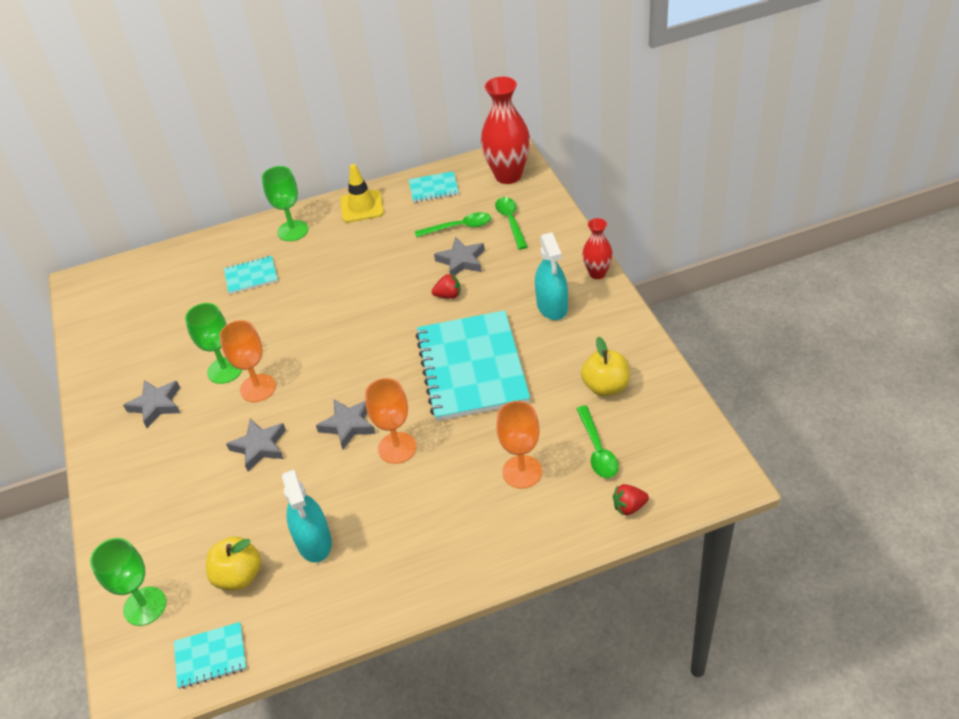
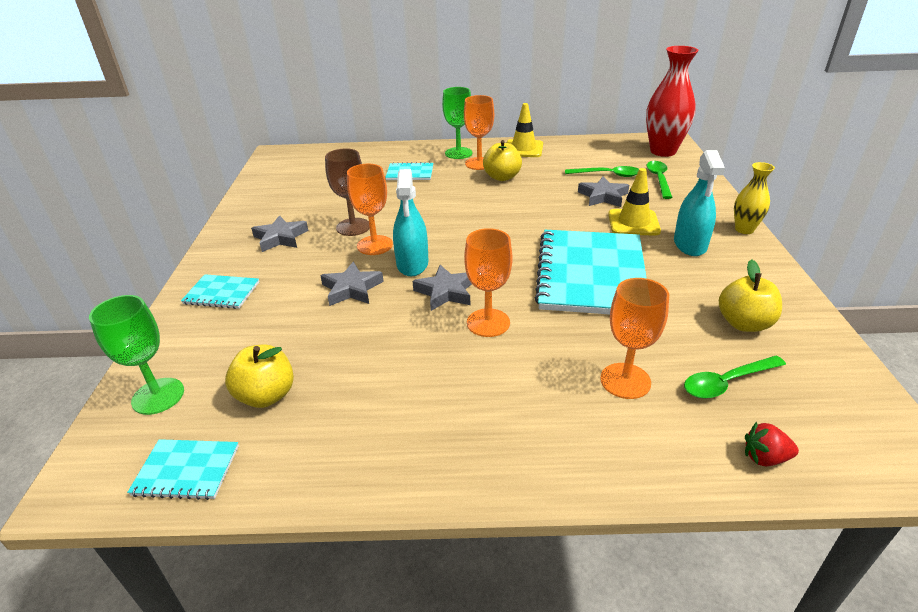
camera: 15 degrees right, 10 degrees down
(225, 370) = (353, 227): green goblet -> brown goblet
(314, 541) = (361, 385): turquoise spray bottle -> turquoise spray bottle (412, 264)
(321, 242) = (479, 163): none -> orange goblet
(352, 258) = (502, 177): none -> yellow apple
(433, 188) = (591, 148): turquoise notebook -> turquoise notebook (222, 293)
(448, 295) = (583, 217): red strawberry -> none
(497, 291) = (633, 223): none -> yellow traffic cone
(597, 273) = (744, 229): red vase -> yellow vase
(597, 450) = (726, 382): green spoon -> green spoon turned 60 degrees clockwise

